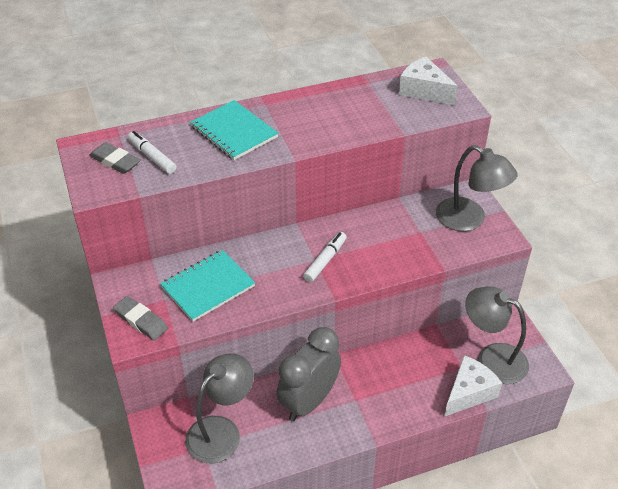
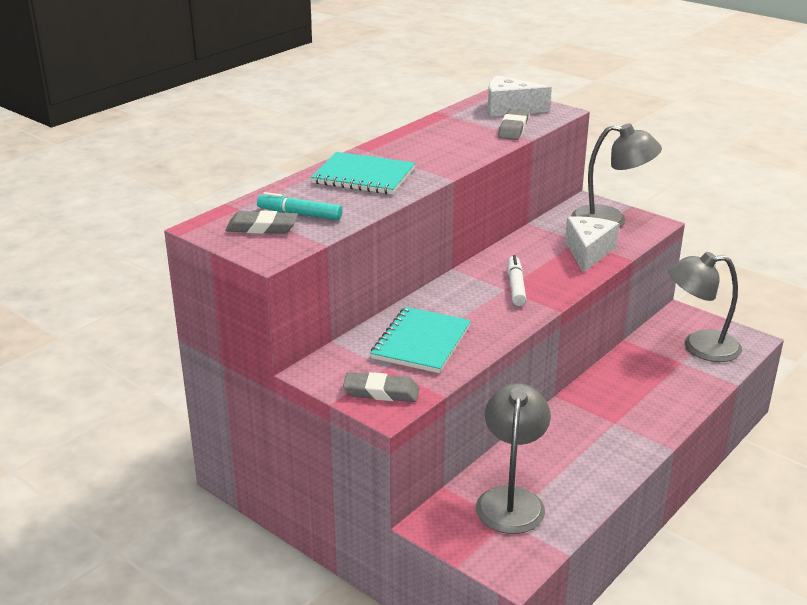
camera: 30 degrees left, 15 degrees down
(152, 157) = (300, 214): white marker -> turquoise marker
(309, 401) = (572, 441): grey clock -> none
(402, 116) = (513, 128): none -> grey eraser
(469, 393) = (708, 378): white cheese -> white cheese (588, 252)

